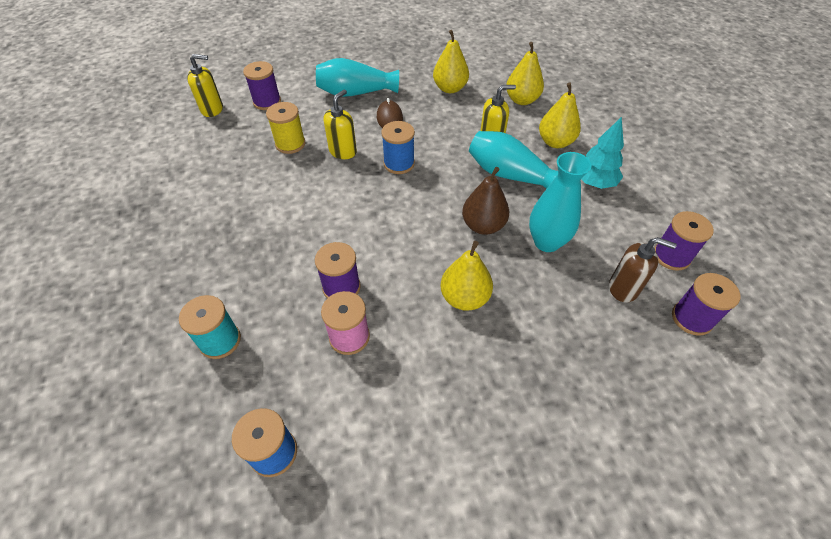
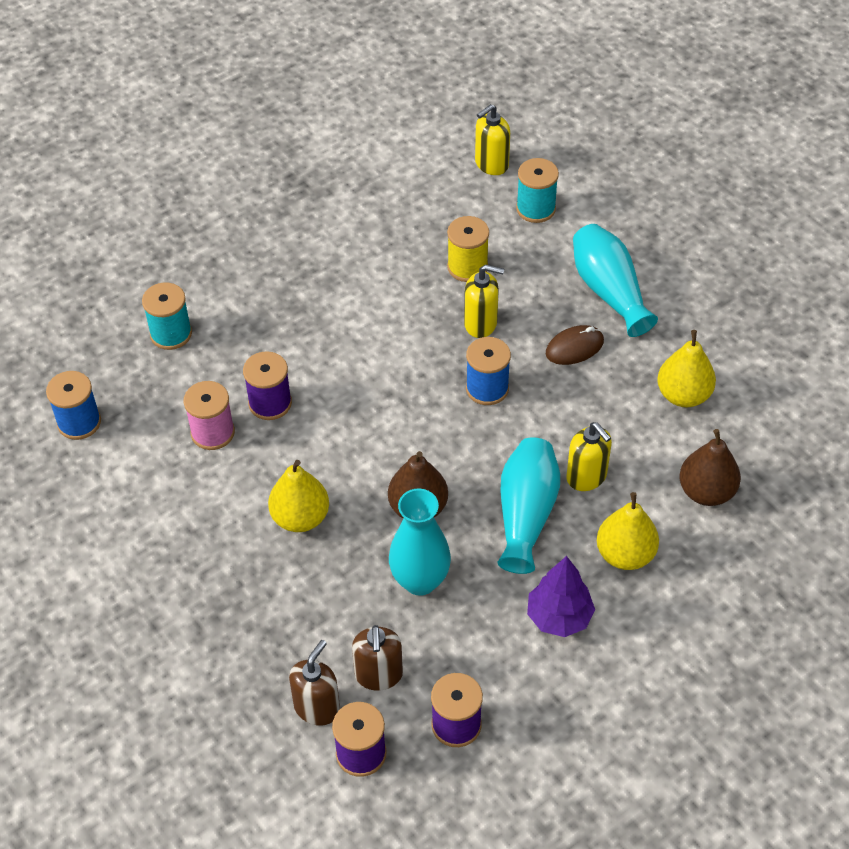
camera: 70 degrees right, 0 degrees up
(212, 109) = (491, 164): yellow soap dispenser -> yellow soap dispenser turned 75 degrees clockwise
(267, 102) = (535, 209): purple spool -> turquoise spool
(522, 100) = (706, 491): yellow pear -> brown pear
(594, 182) = (559, 617): turquoise tree -> purple tree
(647, 335) = (317, 707): none -> brown soap dispenser

